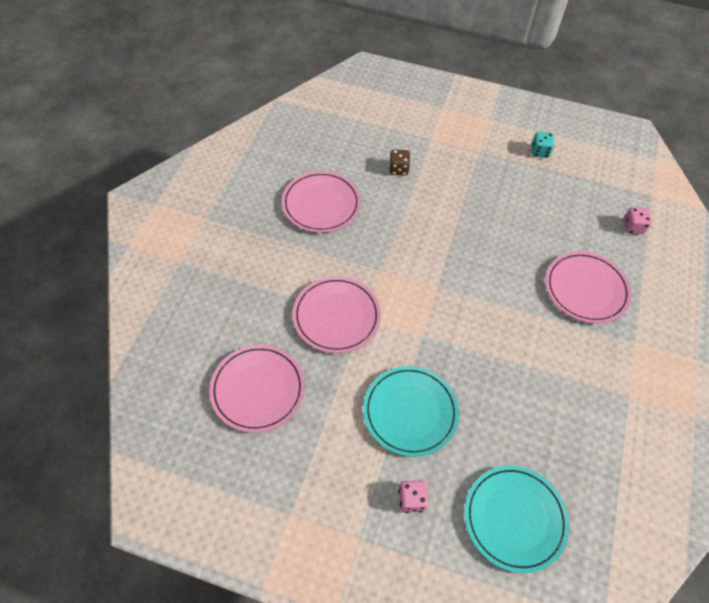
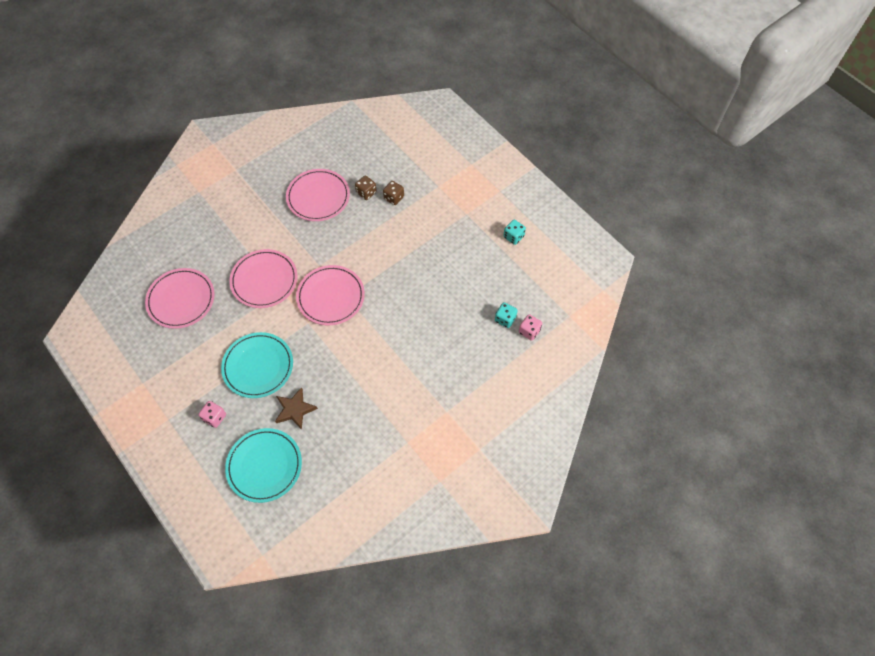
camera: 35 degrees right, 5 degrees up
(367, 177) = (366, 193): none -> brown dice
(491, 434) = (295, 409): none -> brown star
(586, 289) = (448, 355): pink plate -> pink plate (331, 297)
(602, 227) = (505, 319): none -> turquoise dice

